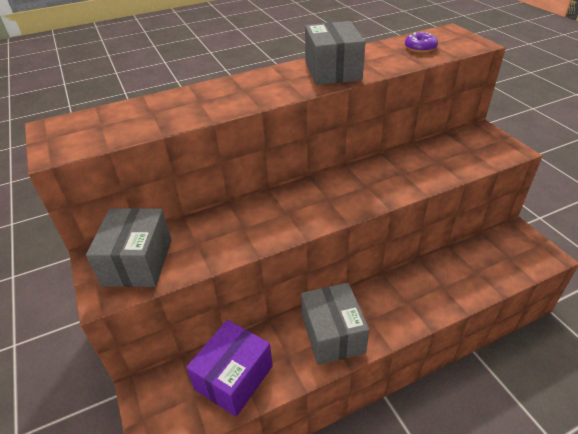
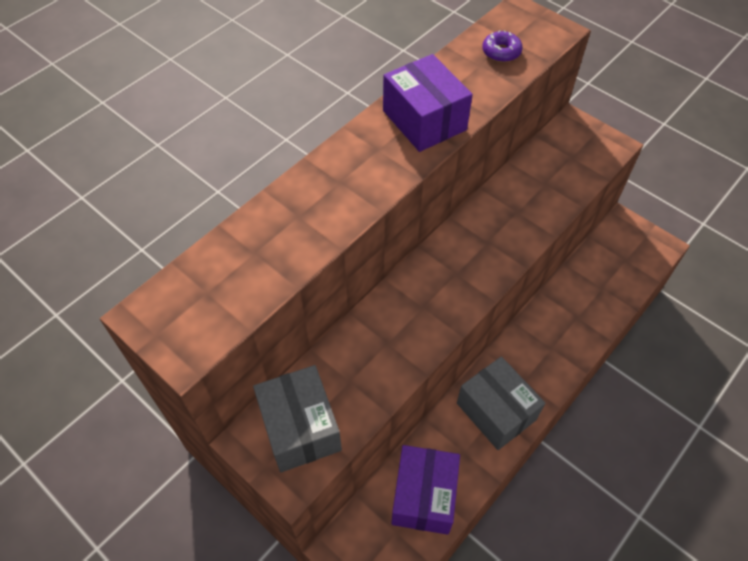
camera: 25 degrees left, 15 degrees up
(333, 71) = (424, 120): grey box -> purple box

